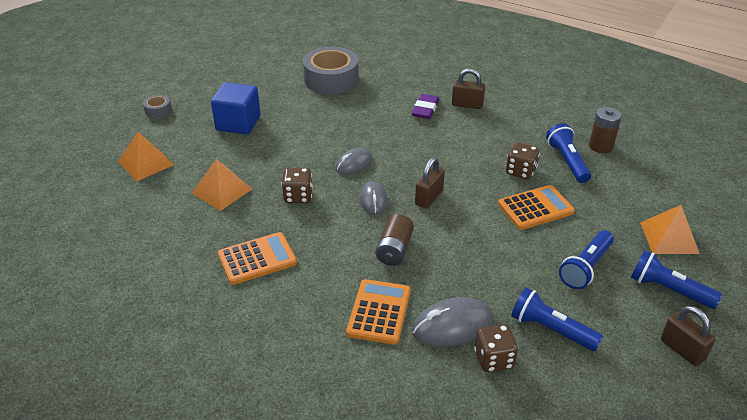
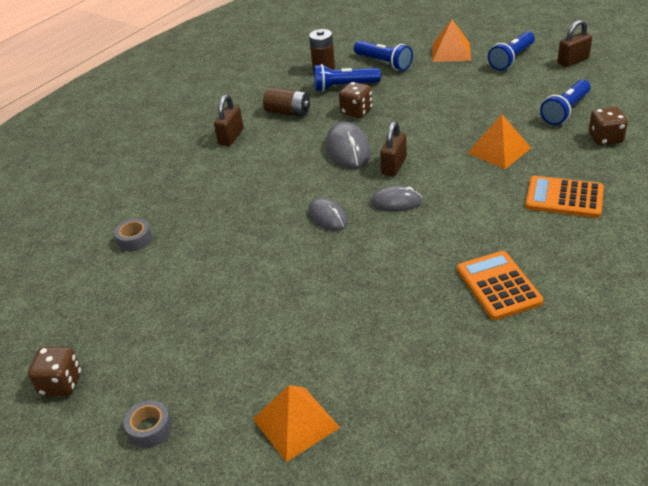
camera: 80 degrees left, 0 degrees up
(221, 191) = (370, 328): orange pyramid -> orange pyramid (499, 150)
(238, 123) = (215, 326): blue cube -> none
(298, 196) = (386, 259): brown dice -> brown dice (61, 383)
(331, 79) = (134, 240): grey tape -> grey tape, size x0.45
(394, 250) = (476, 188): brown battery -> brown battery (288, 112)
(425, 109) = (231, 165): purple eraser -> none
(429, 198) = (394, 166): brown padlock -> brown padlock turned 75 degrees clockwise
(452, 326) = (572, 157): grey mouse -> grey mouse (348, 149)
(535, 208) = (412, 107): orange calculator -> none
(586, 267) = (490, 90): blue flashlight -> blue flashlight (383, 63)

